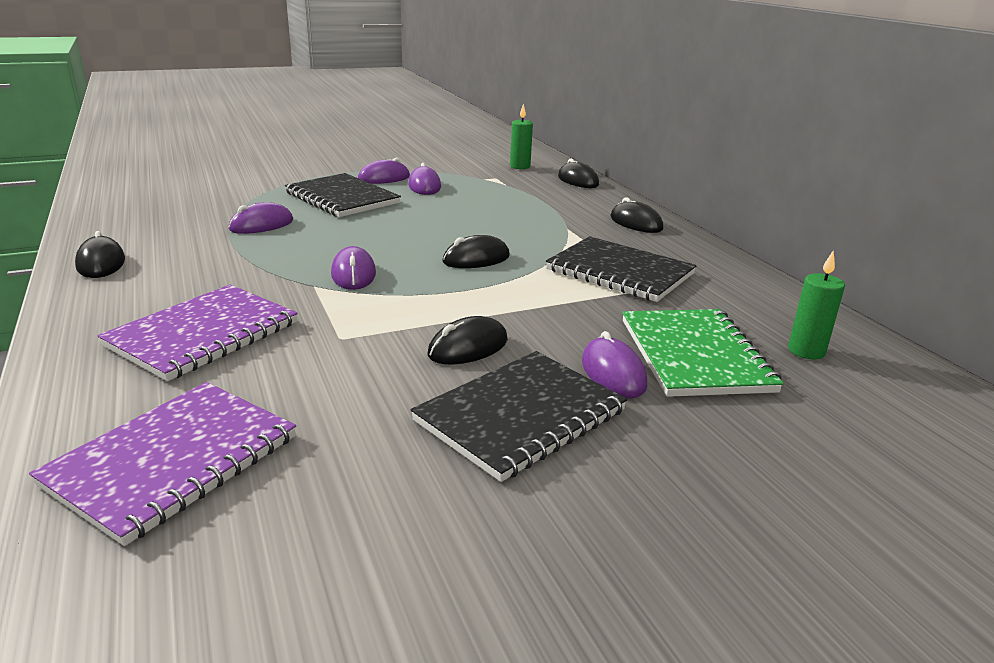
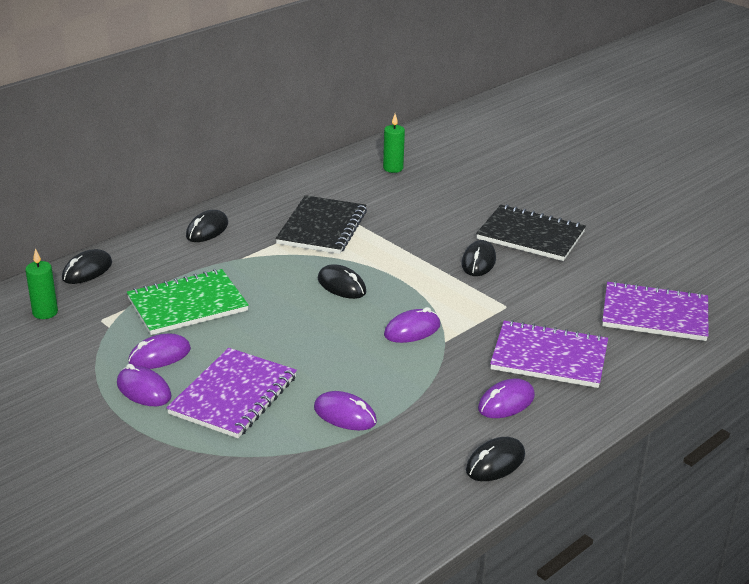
camera: 110 degrees left, 5 degrees up
(342, 198) = (233, 395): black notebook -> purple notebook
(468, 348) = (478, 262): black mouse -> black mouse turned 75 degrees clockwise
(613, 373) = (467, 217): purple mouse -> purple mouse (506, 403)
(695, 355) = (425, 197): green notebook -> green notebook (187, 305)

